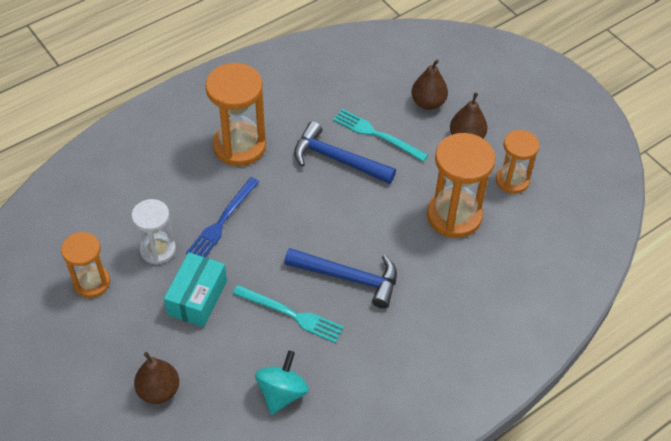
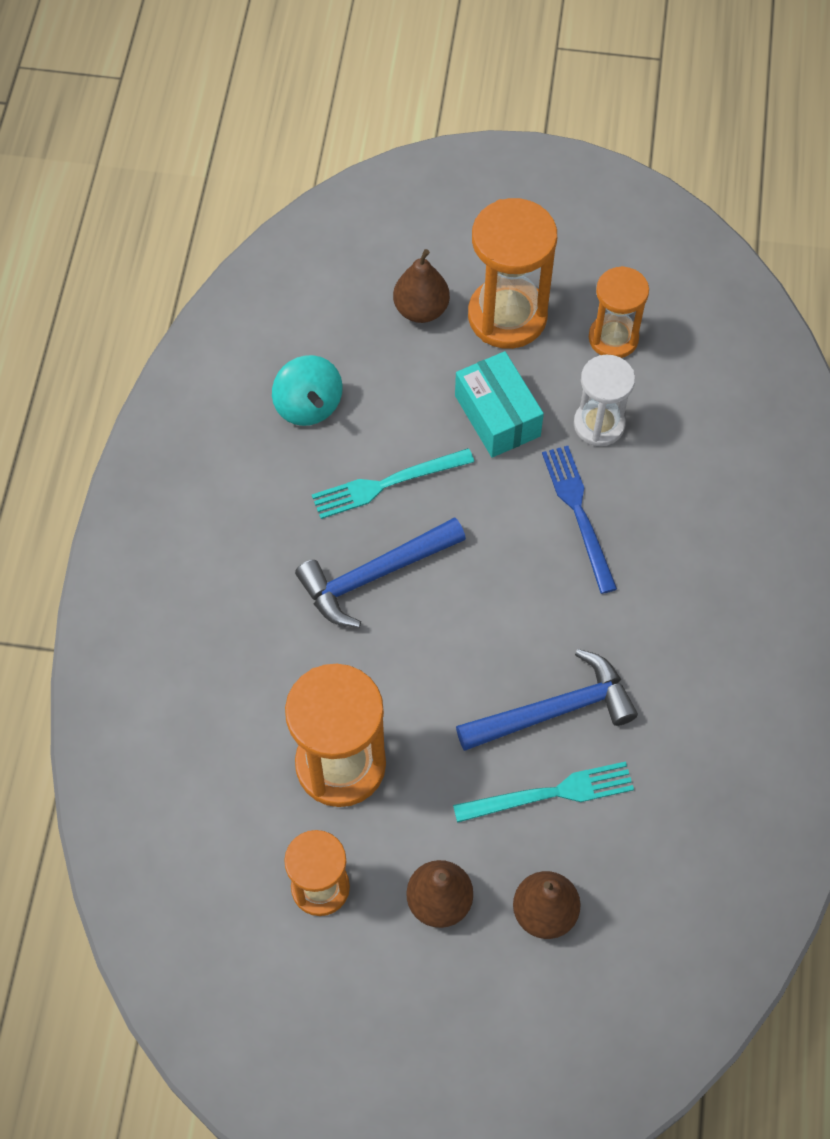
camera: 135 degrees right, 10 degrees up
(239, 146) = (680, 618): orange hourglass -> orange hourglass (507, 316)

